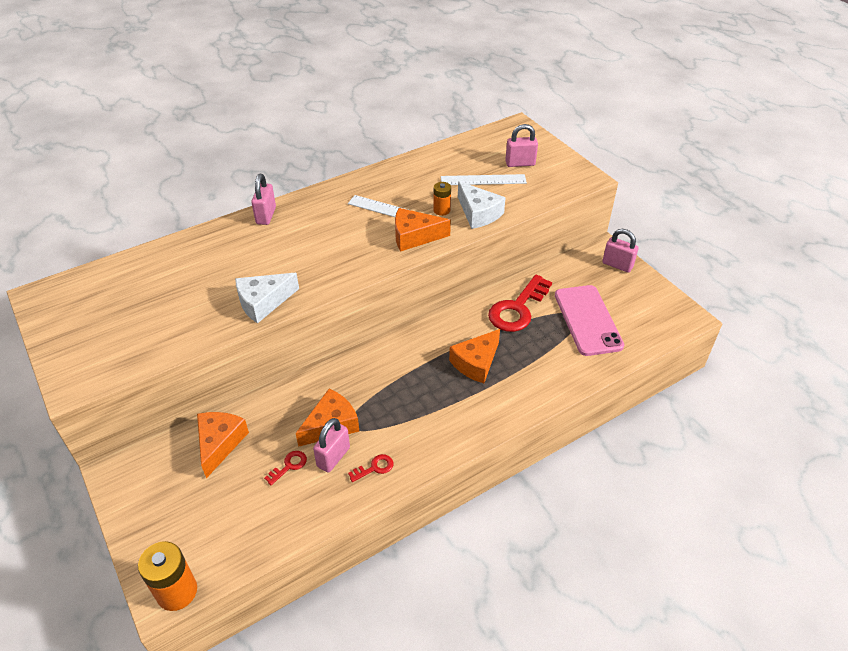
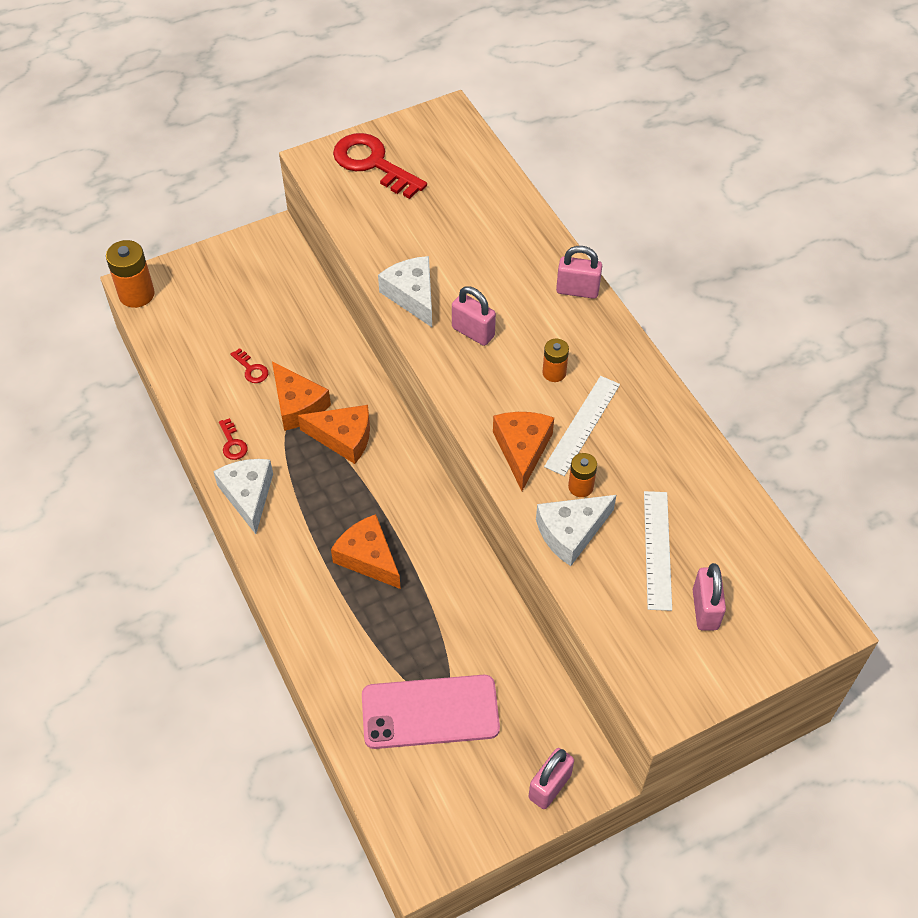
camera: 95 degrees right, 10 degrees up
(220, 443) = (292, 311): orange cheese -> orange cheese (343, 438)
(333, 457) = (254, 407): pink padlock -> pink padlock (473, 332)
(345, 224) = (554, 373): none -> orange battery
(429, 447) = (248, 495): none -> white cheese
(517, 309) = (462, 622): red key -> red key (372, 164)

